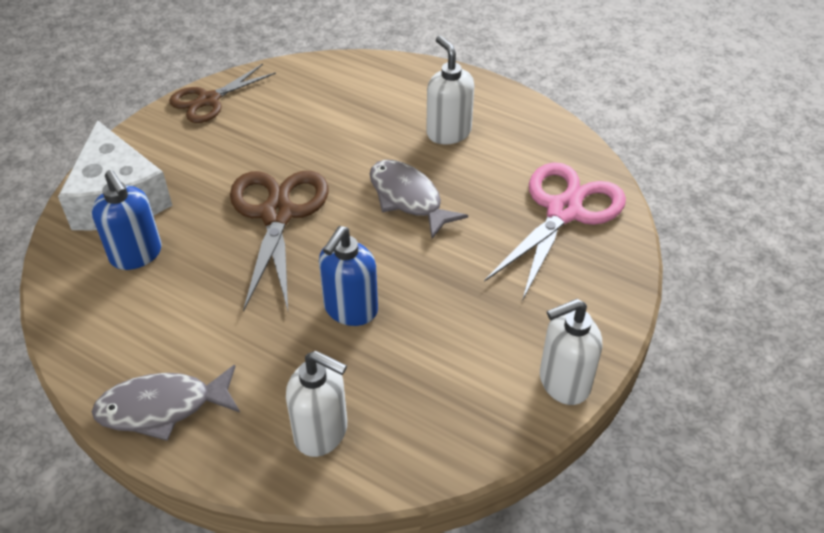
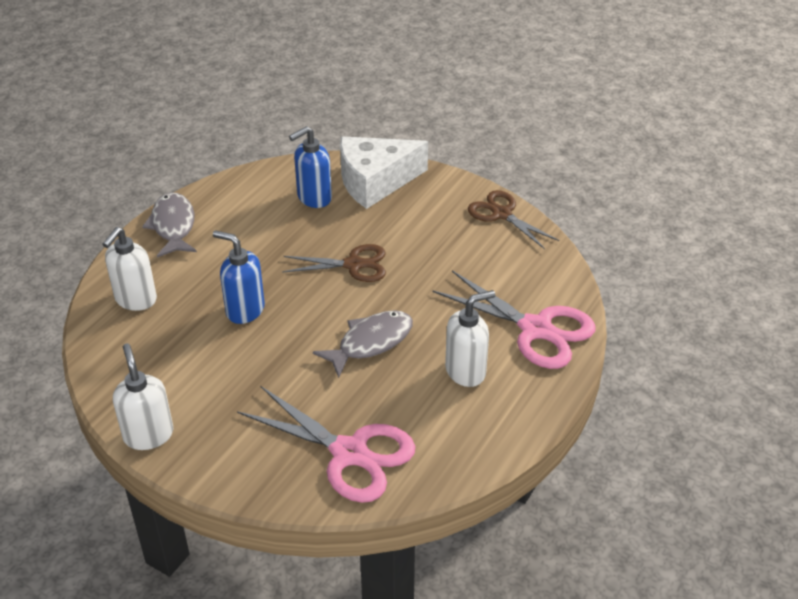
camera: 90 degrees right, 5 degrees down
(277, 214) = (353, 265): brown scissors -> brown scissors, size x0.66
(390, 87) = (536, 329): none -> pink scissors

